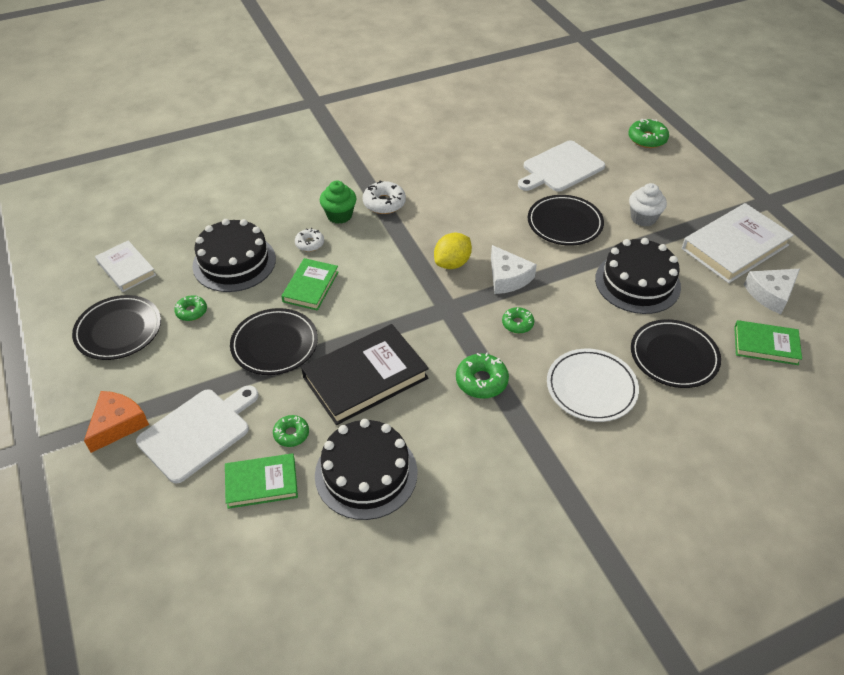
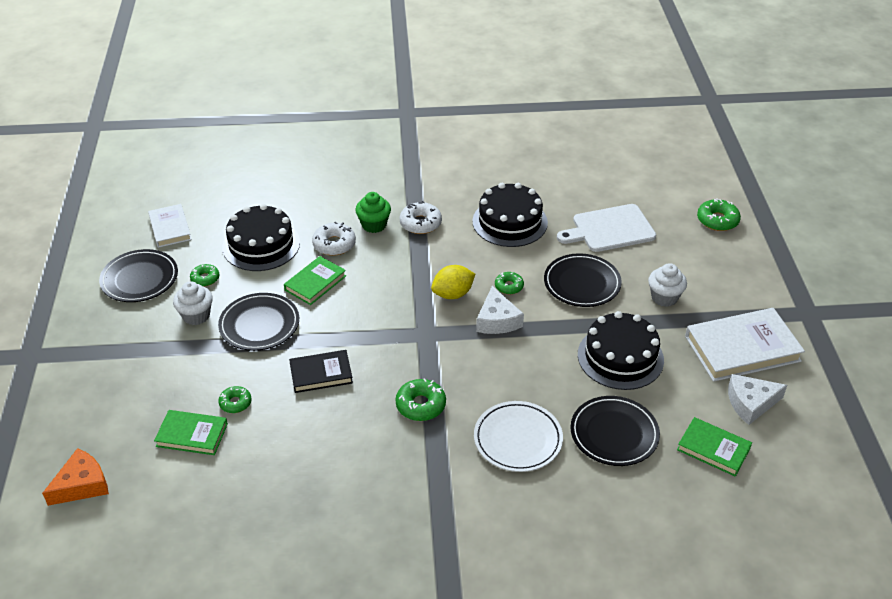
camera: 20 degrees right, 5 degrees down
(117, 424) = (103, 355): orange cheese -> orange cheese (82, 485)
(198, 432) = (162, 380): white cutting board -> none
(201, 353) = (196, 316): none -> white cupcake
(309, 243) = (334, 244): white donut -> white donut, size x1.55
(365, 378) = (321, 374): black book -> black book, size x0.59
(366, 473) = (279, 453): black cake -> black cake (510, 222)
(517, 324) = (482, 364): green donut -> green donut (509, 286)

